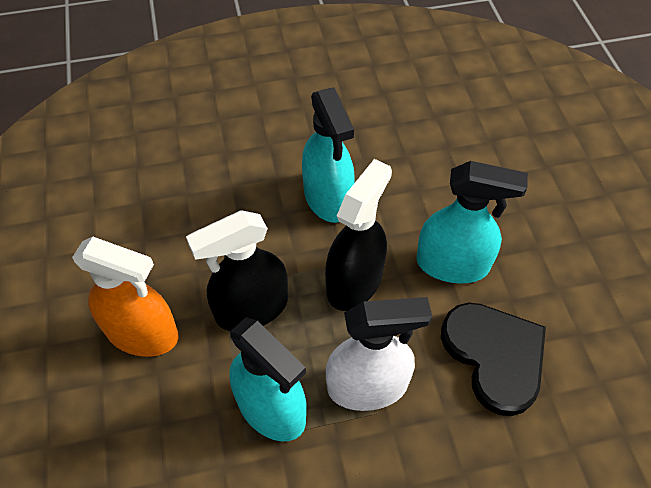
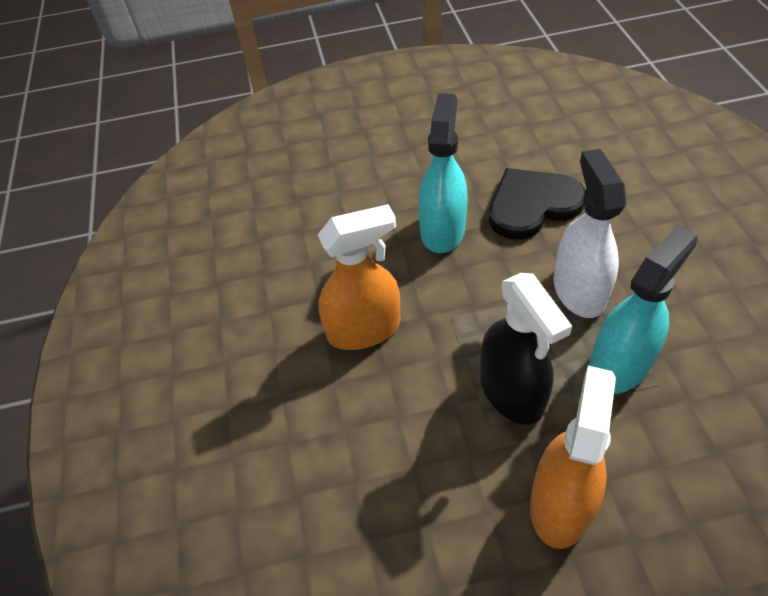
camera: 85 degrees left, 5 degrees down
(328, 198) = (364, 329): turquoise spray bottle -> orange spray bottle
(354, 282) = (469, 303): black spray bottle -> none

